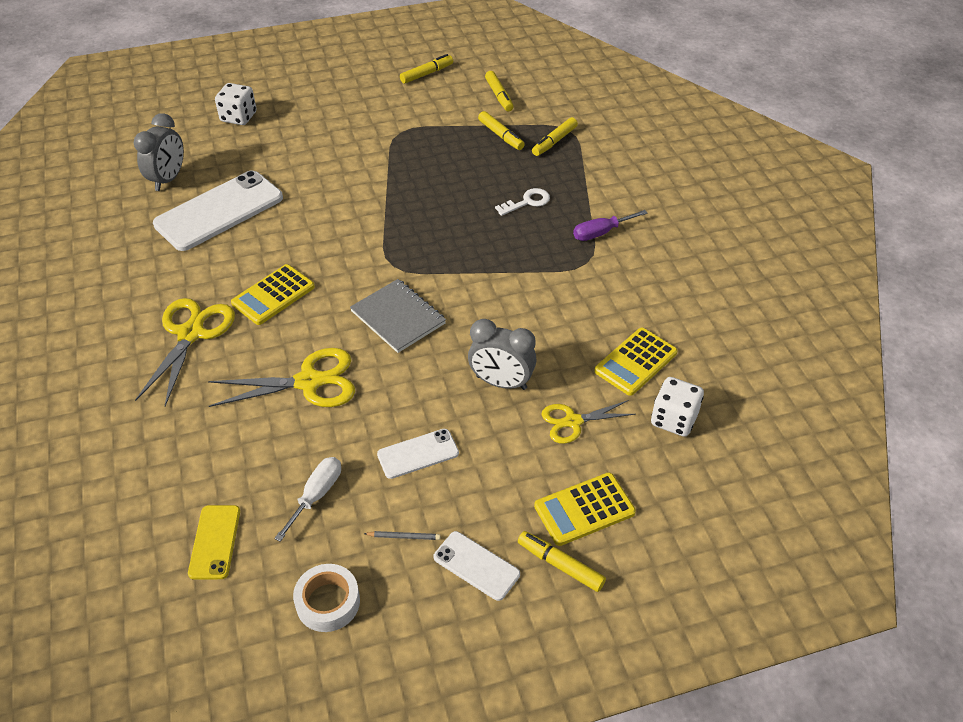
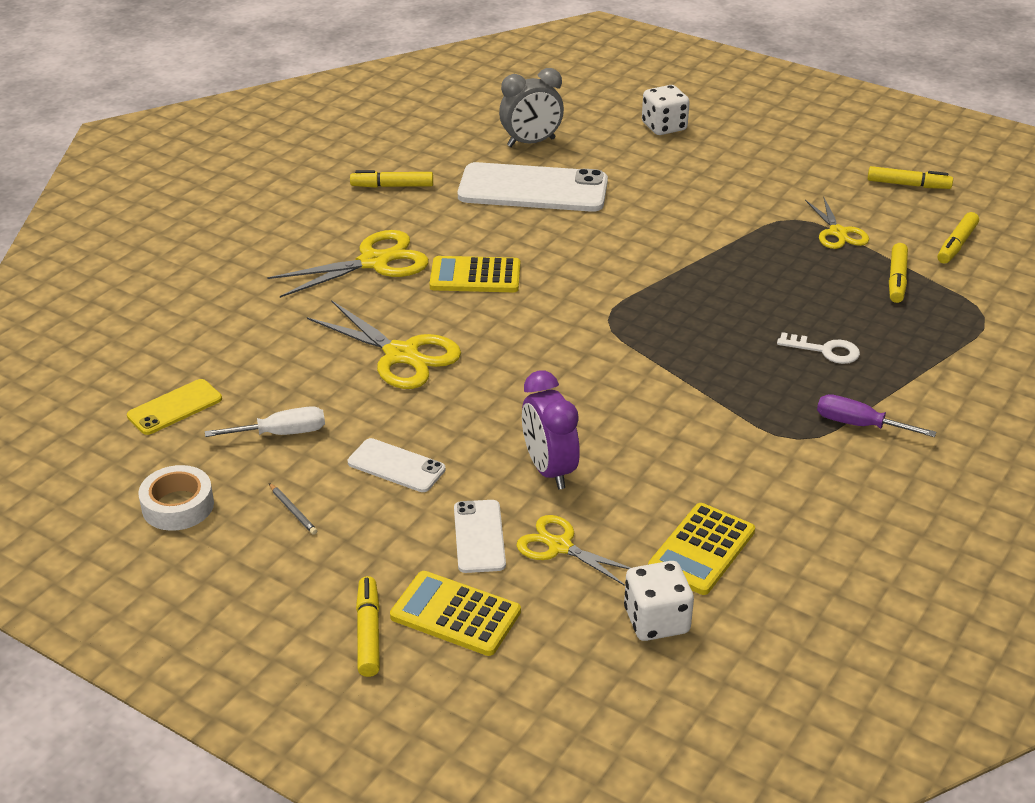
camera: 50 degrees right, 10 degrees down
(398, 317) = (546, 360): grey notebook -> none
(434, 126) = (838, 233): none -> yellow scissors
(476, 566) = (308, 575): white phone -> white phone (479, 536)
(501, 382) = (549, 470): grey clock -> purple clock
(554, 142) = (949, 318): yellow marker -> yellow marker (392, 186)
(636, 362) = (702, 550): yellow calculator -> yellow calculator turned 60 degrees counterclockwise

